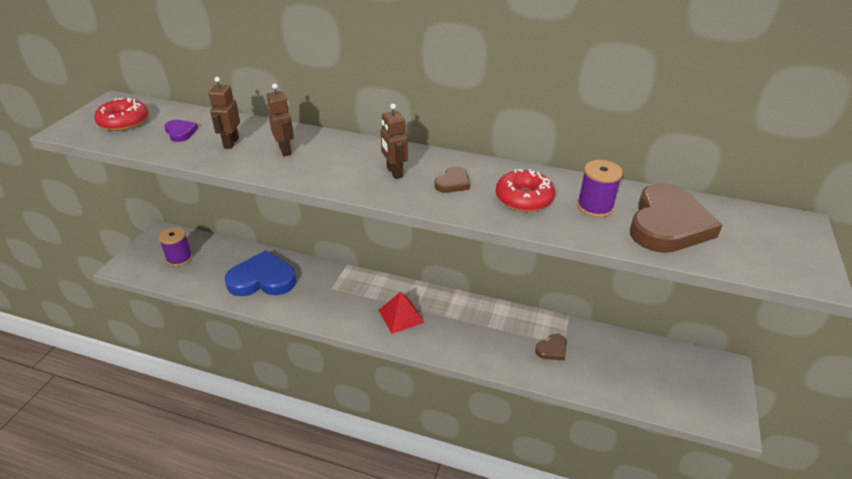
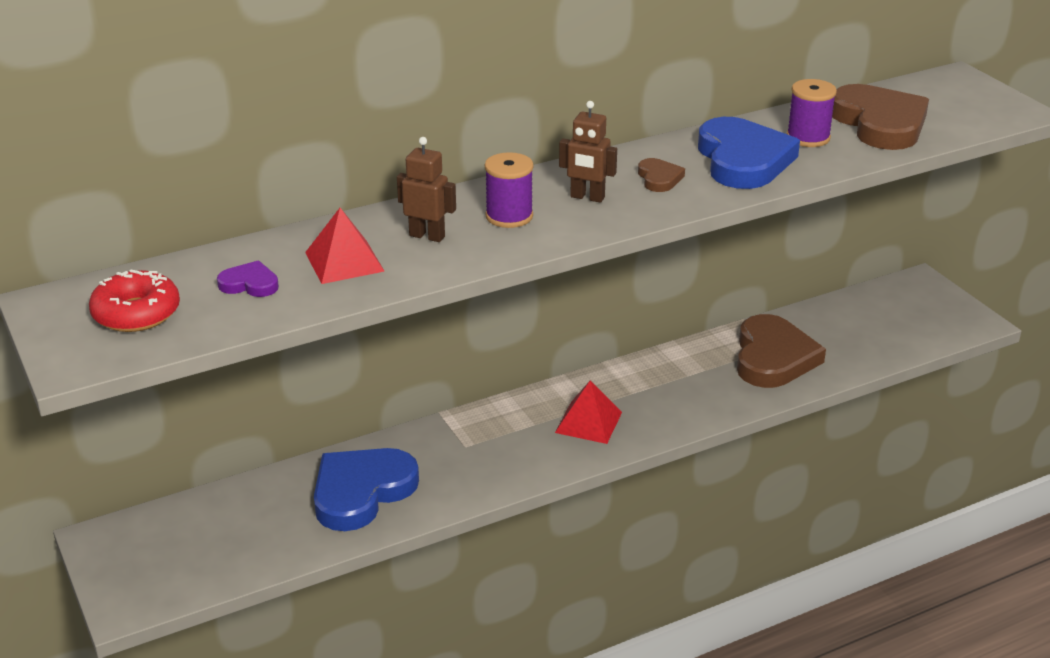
camera: 45 degrees left, 5 degrees down
(179, 258) = (196, 544): purple spool -> purple spool (509, 216)
(231, 143) = (344, 261): brown robot -> red pyramid
(524, 199) = (743, 160): red donut -> blue heart
(552, 349) = (773, 357): brown heart -> brown heart, size x2.19

